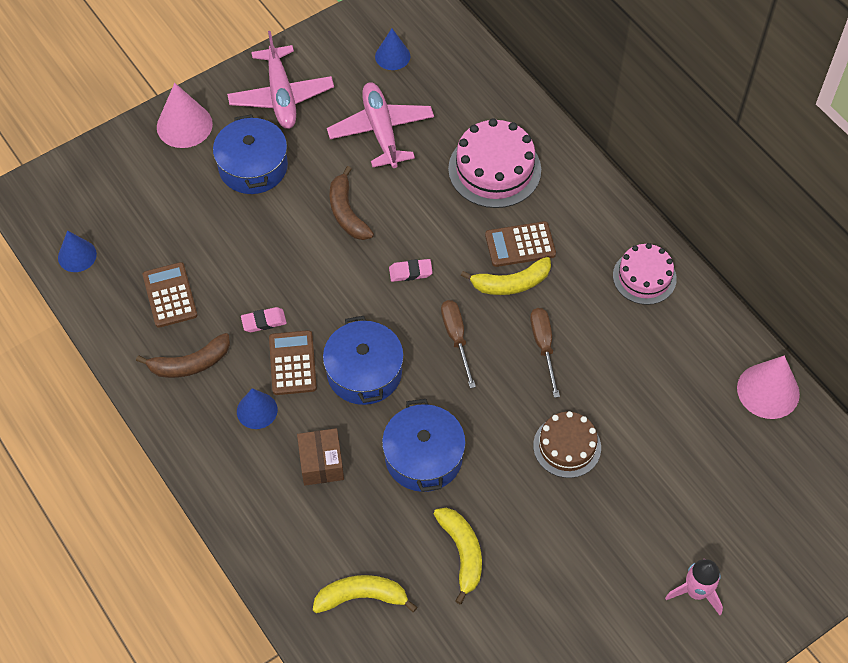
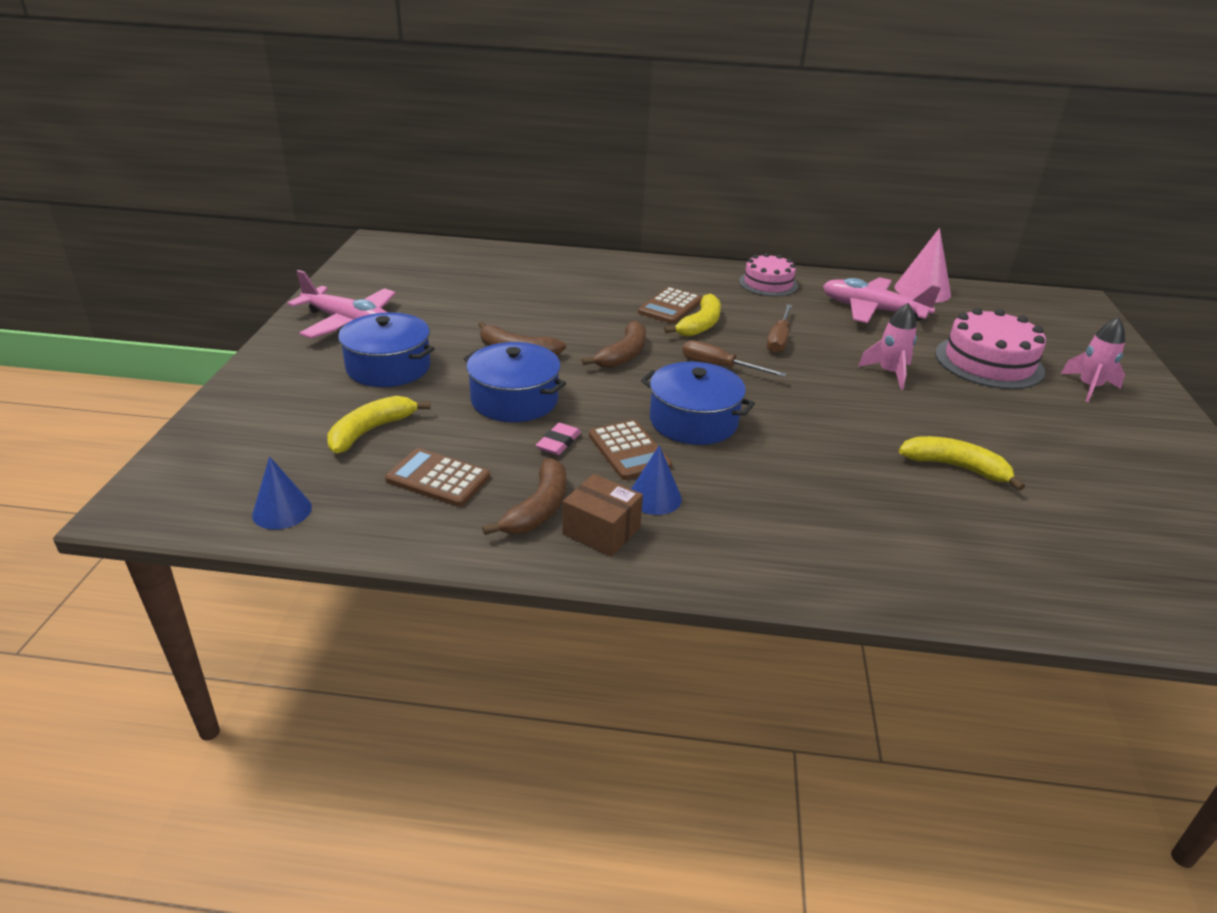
camera: 50 degrees left, 25 degrees down
(184, 125) = (276, 376): pink cone -> none
(292, 363) = (629, 451): brown calculator -> brown calculator turned 150 degrees counterclockwise
(321, 463) = (767, 492): brown box -> brown box (601, 531)
(362, 597) = (959, 547): yellow banana -> yellow banana (371, 431)
(381, 131) = (469, 304): pink plane -> pink plane (872, 310)
(392, 56) = (413, 271): blue cone -> none
(410, 272) = (623, 354): pink eraser -> brown banana
(423, 457) = (825, 436): blue pot -> blue pot (514, 400)
(494, 169) = (586, 285): pink cake -> pink cake (988, 362)
(543, 346) = (778, 339): brown screwdriver -> brown screwdriver turned 105 degrees counterclockwise
(567, 446) = (889, 373): brown cake -> pink rocket

